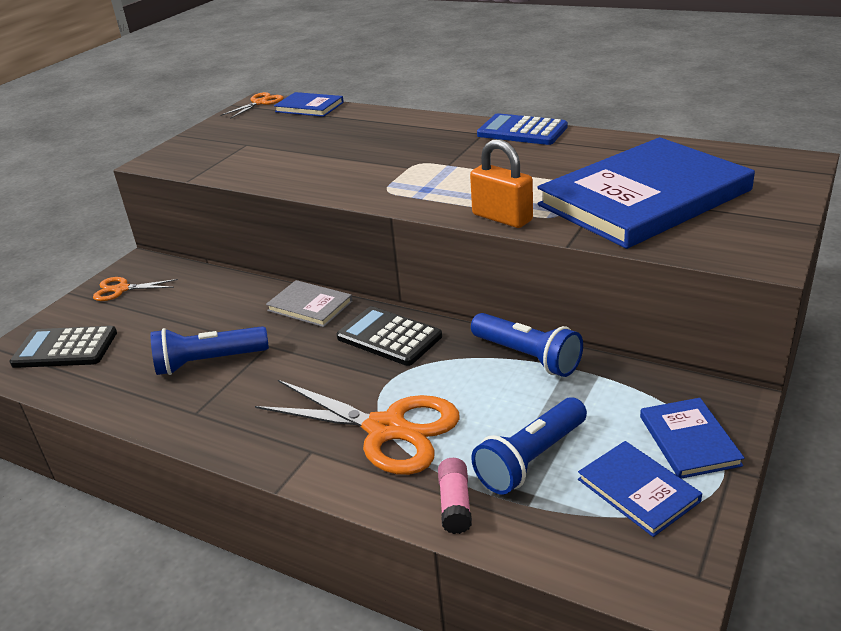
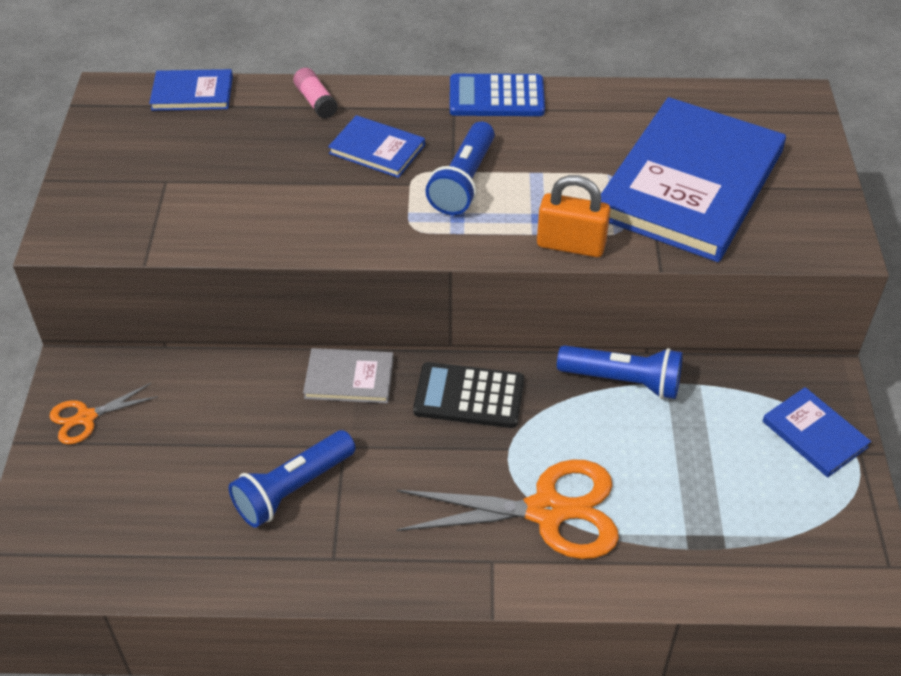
camera: 30 degrees left, 15 degrees up
(65, 348) = (93, 525): black calculator -> none
(260, 103) = (112, 95): orange scissors -> none
(455, 504) = (664, 570): pink glue stick -> pink glue stick (316, 101)
(531, 459) = (698, 499): blue flashlight -> blue flashlight (463, 182)
(638, 490) = (802, 500): blue book -> blue book (377, 149)

